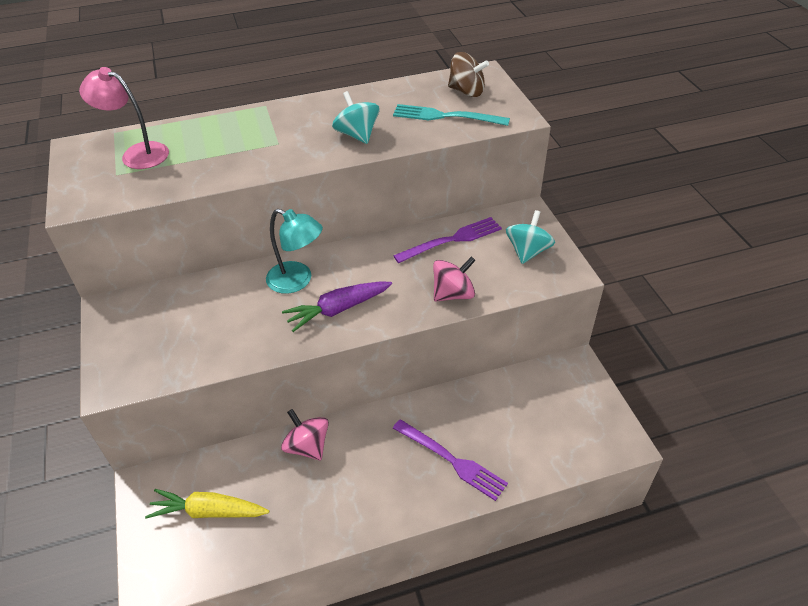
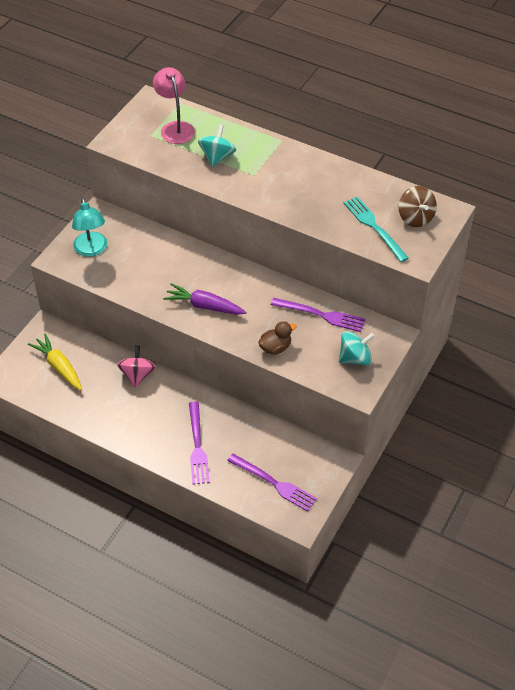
camera: 45 degrees right, 5 degrees up
(297, 281) = (205, 272): turquoise lamp -> turquoise lamp (91, 250)
(357, 135) = (304, 201): turquoise spinning top -> turquoise spinning top (217, 157)
(453, 294) = (275, 347): pink spinning top -> brown duck
(560, 430) = (275, 483): none -> purple fork

